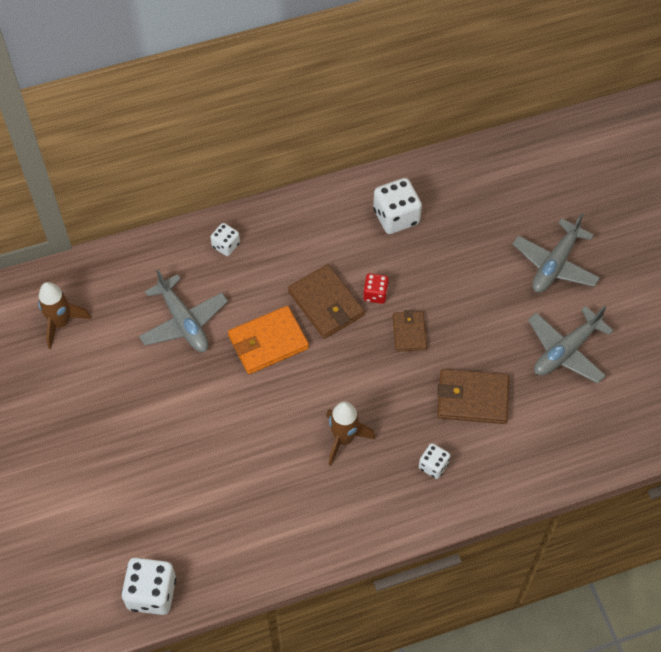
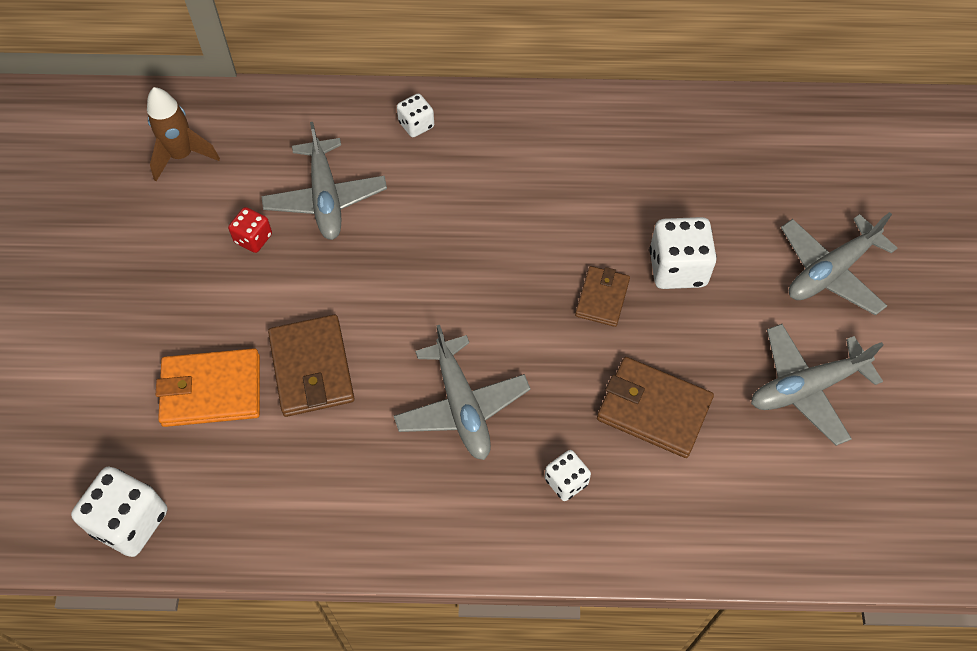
camera: 20 degrees right, 0 degrees up
(268, 342) = (417, 254): orange wallet -> orange wallet (211, 390)
(326, 304) = (509, 230): brown wallet -> brown wallet (312, 368)
(344, 439) = (461, 406): brown rocket -> grey plane
(375, 294) = (577, 237): red dice -> red dice (253, 238)
(396, 217) = (641, 152): white dice -> white dice (677, 268)

